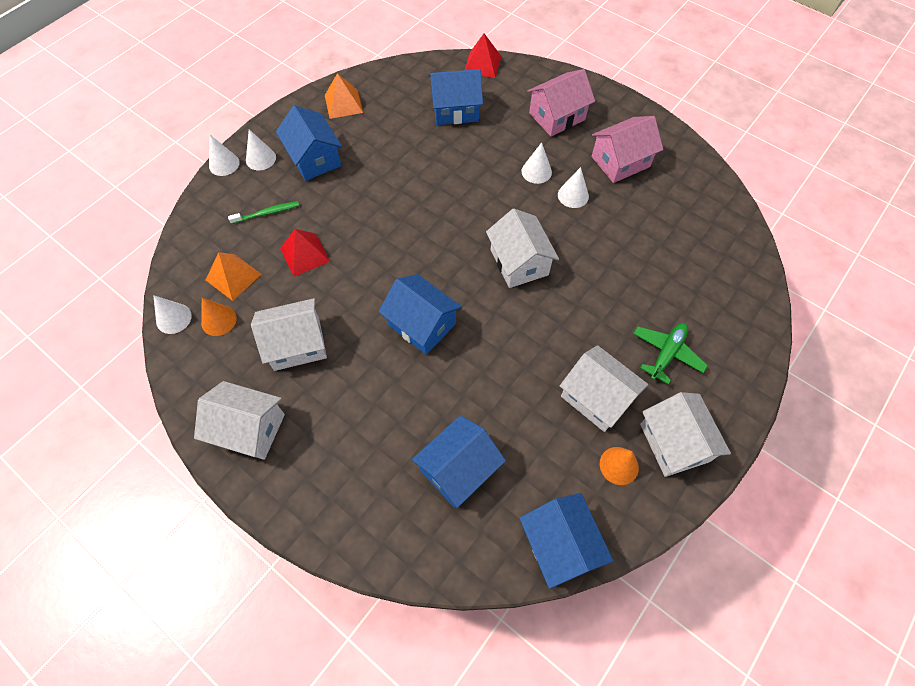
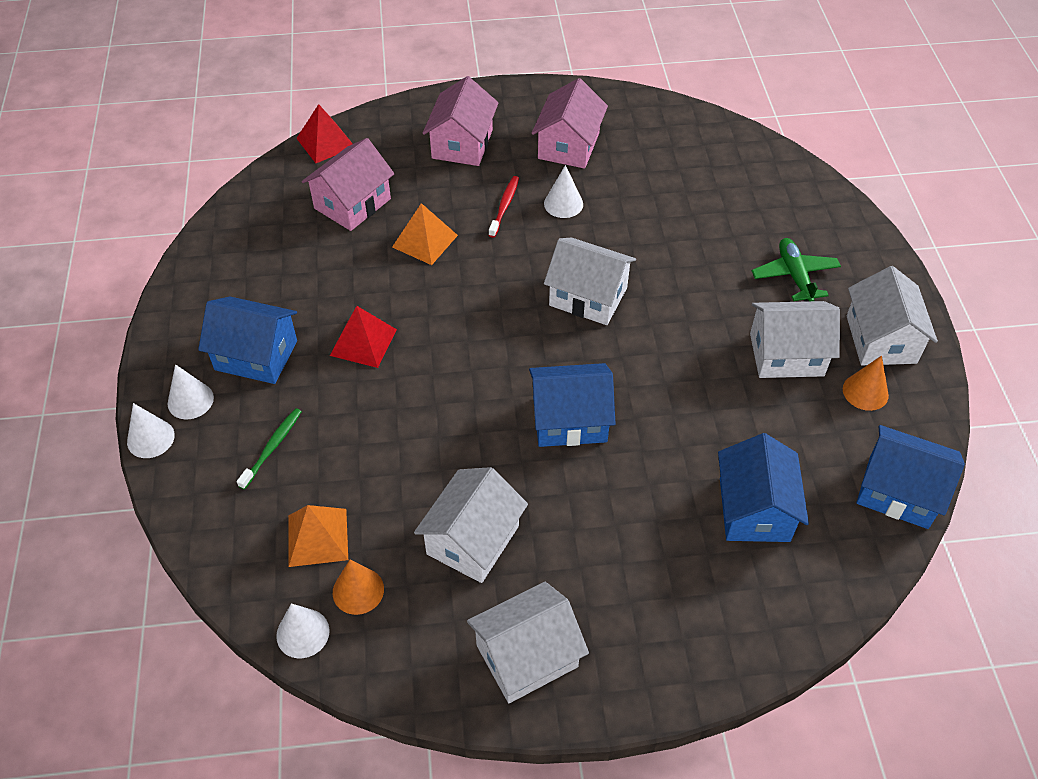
camera: 45 degrees left, 10 degrees down
(305, 254) = (369, 453): red pyramid -> red pyramid (363, 342)
(343, 103) = (218, 279): orange pyramid -> orange pyramid (424, 241)
(455, 110) = (352, 203): blue house -> pink house
(536, 171) = (504, 206): white cone -> red toothbrush
(674, 443) = (881, 339): white house -> white house turned 60 degrees clockwise

